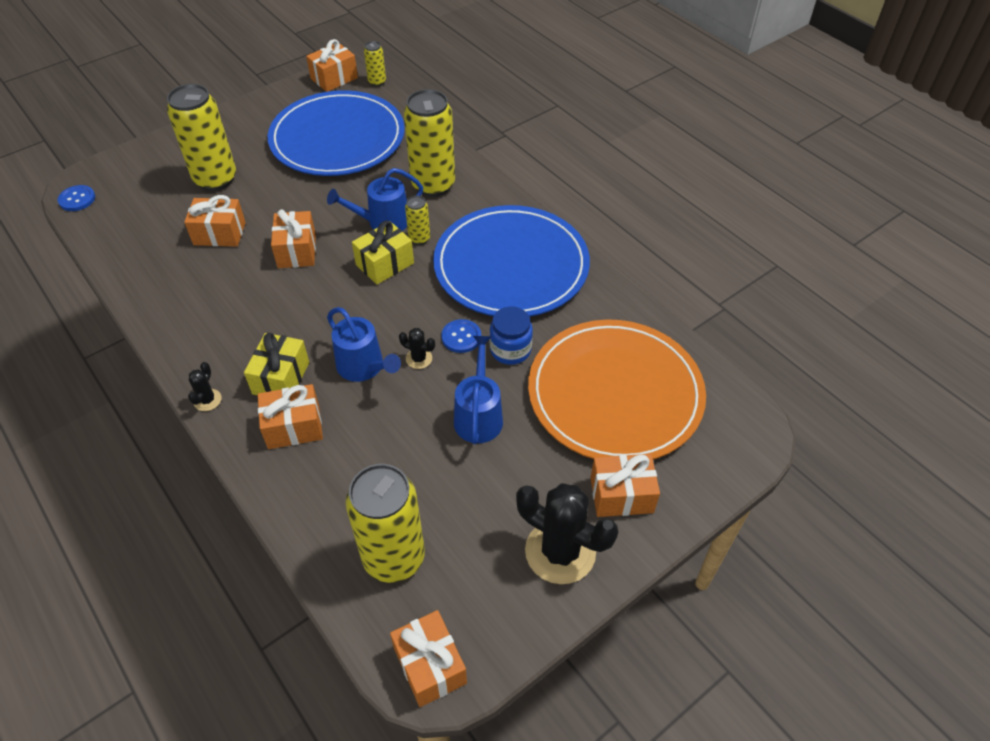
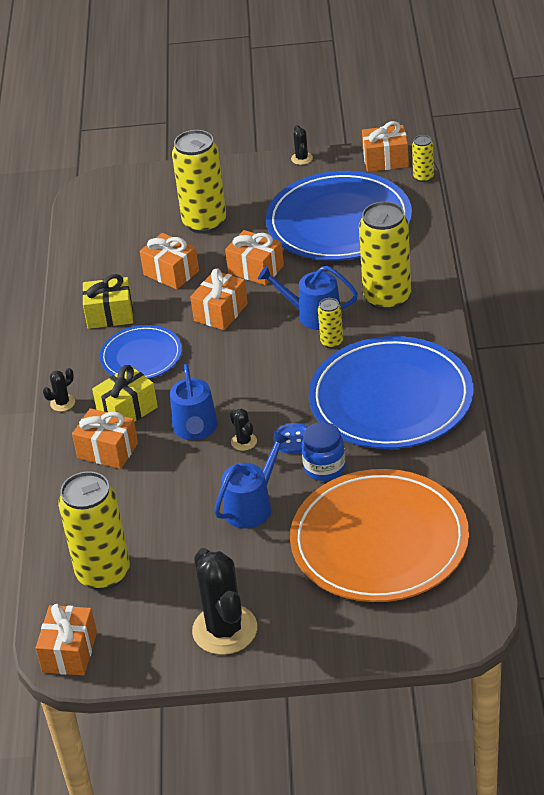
camera: 40 degrees right, 10 degrees down
(77, 199) = (84, 200): blue button -> none
(253, 320) = (141, 356): none -> blue plate
(260, 99) = (302, 158): none -> black cactus
(385, 264) = (283, 352): yellow gift -> yellow gift (110, 314)
(621, 495) = (309, 616): orange gift -> orange gift (256, 269)

